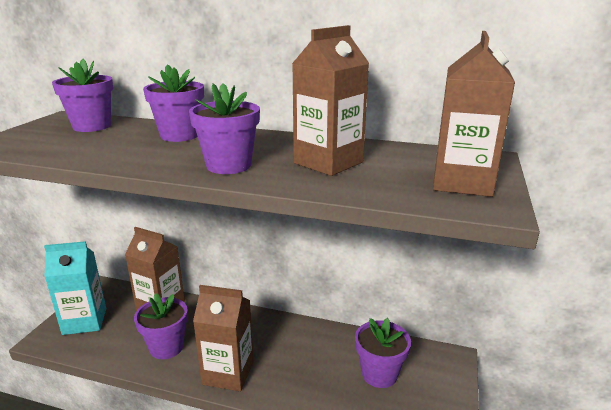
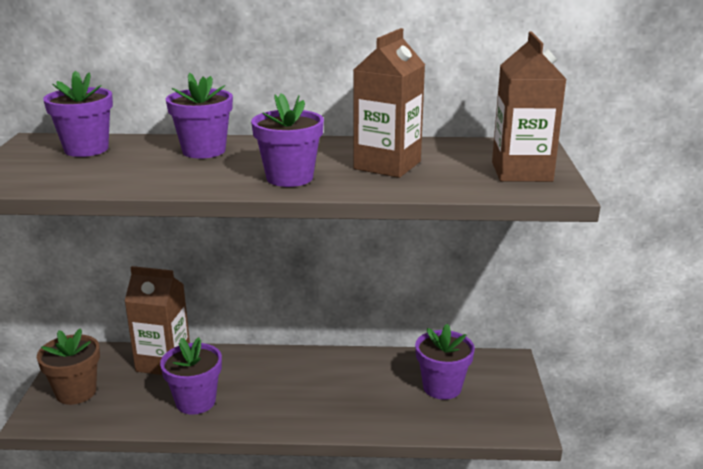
camera: 15 degrees left, 0 degrees up
(85, 321) = (76, 392): turquoise carton -> brown flower pot
(228, 373) = (281, 414): brown carton -> none

